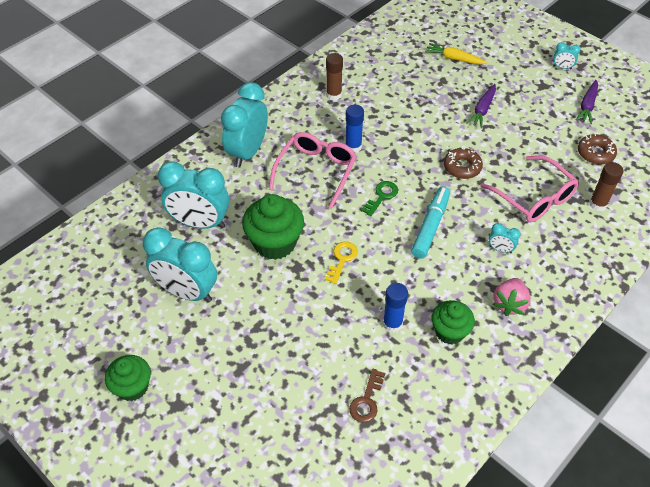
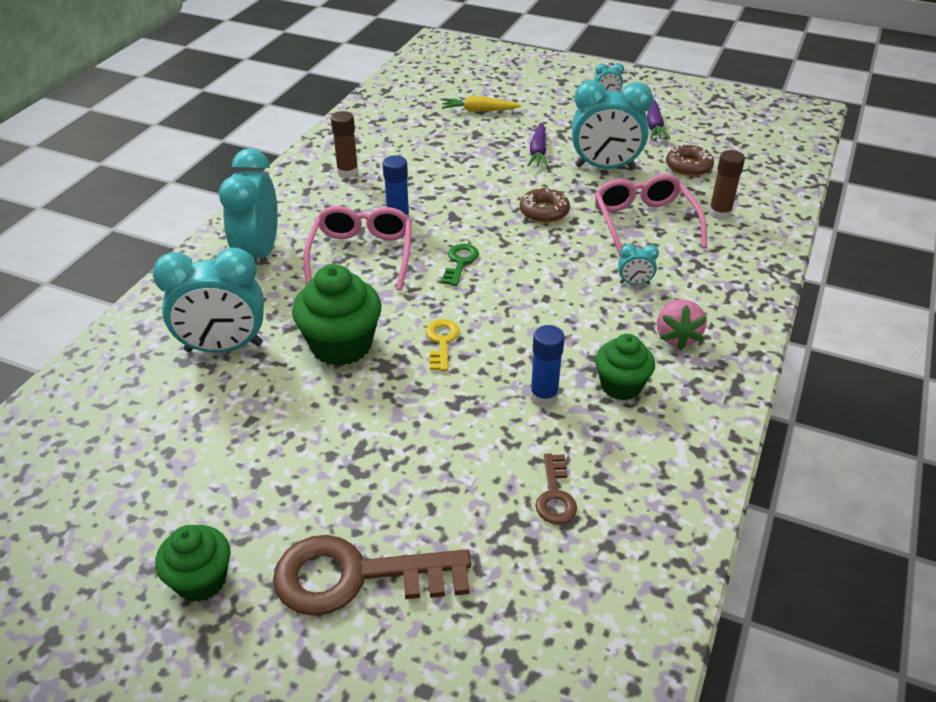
camera: 20 degrees left, 10 degrees down
(187, 292) = (238, 434): turquoise clock -> turquoise clock (605, 167)
(221, 415) = (356, 577): none -> brown key
(430, 226) = (537, 279): turquoise marker -> none
(534, 197) = (644, 223): pink glasses -> pink glasses turned 135 degrees counterclockwise

